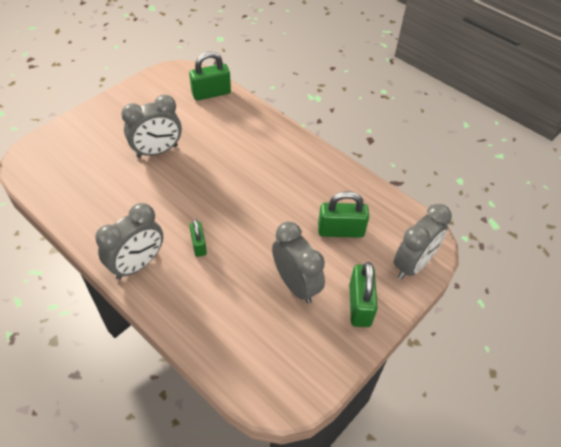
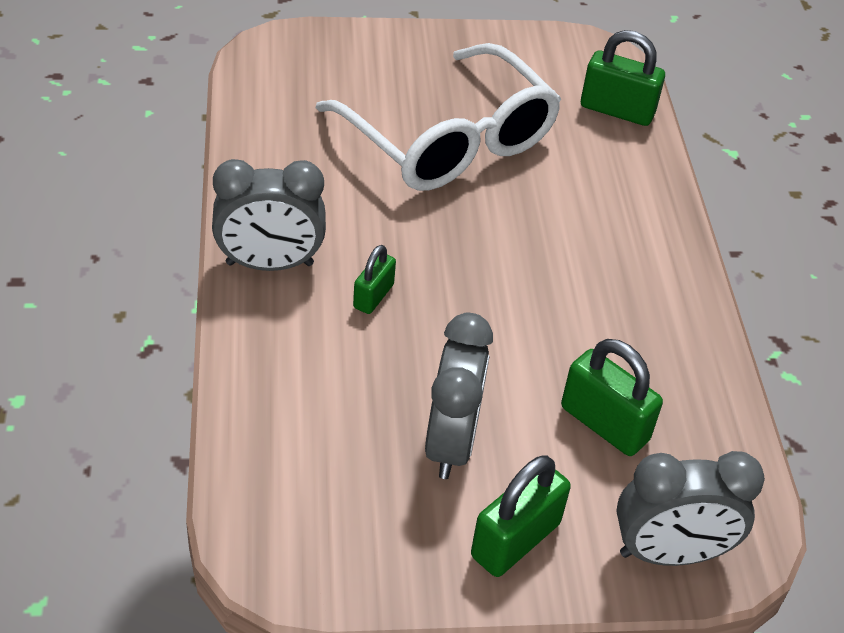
camera: 40 degrees right, 5 degrees down
(157, 151) = (449, 141): grey clock -> white glasses

